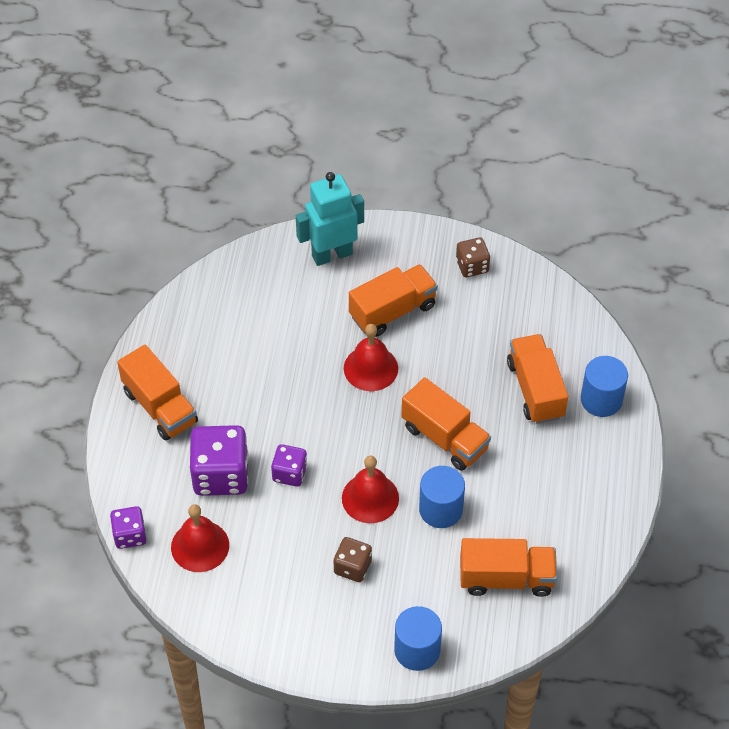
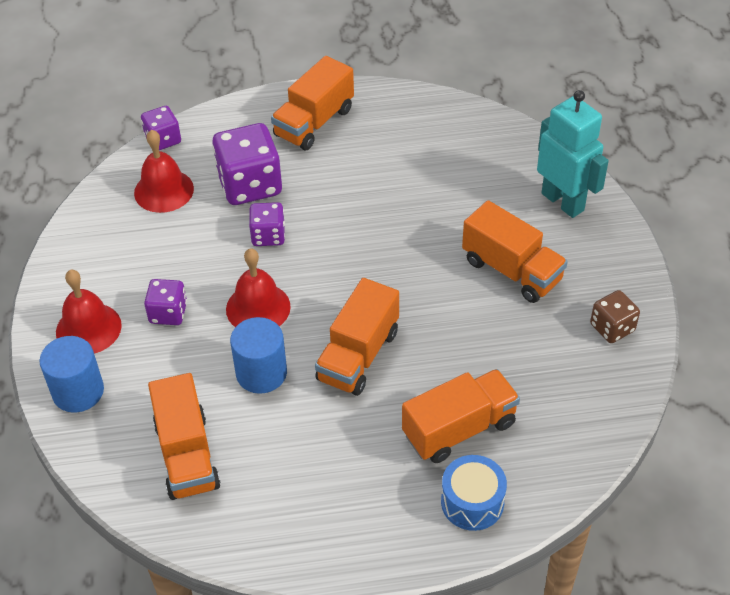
camera: 75 degrees right, 5 degrees down
(352, 567) = (168, 313): brown dice -> purple dice
(370, 368) = (426, 269): red bell -> red bell (88, 328)
(601, 400) = (472, 502): blue cylinder -> blue drum

